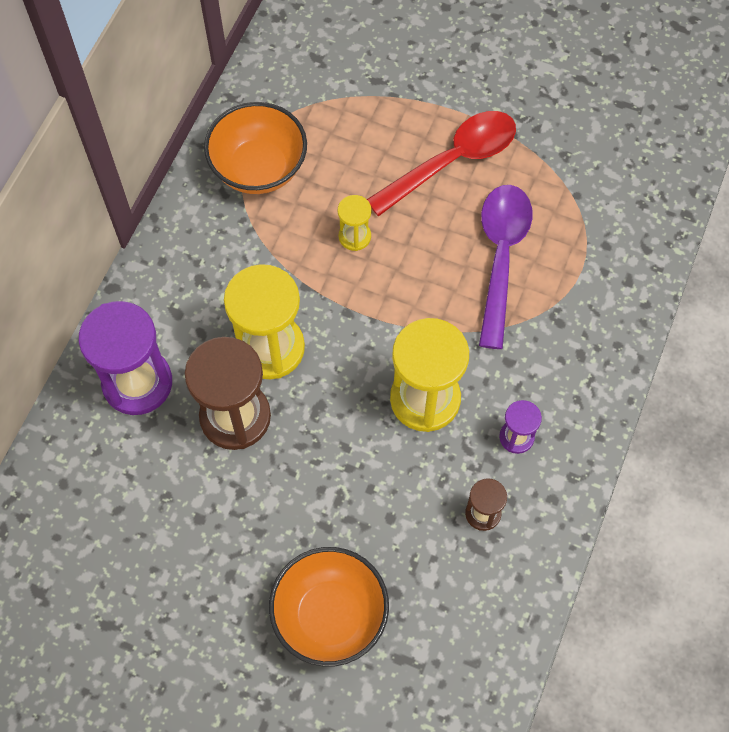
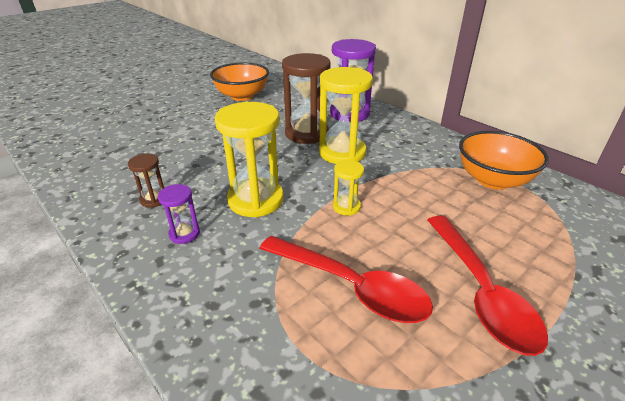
camera: 115 degrees right, 30 degrees down
(330, 616) = (170, 134): orange bowl -> orange bowl (242, 96)
(354, 236) = (413, 207): yellow hourglass -> yellow hourglass (346, 207)
(501, 257) = (351, 287): purple spoon -> red spoon

